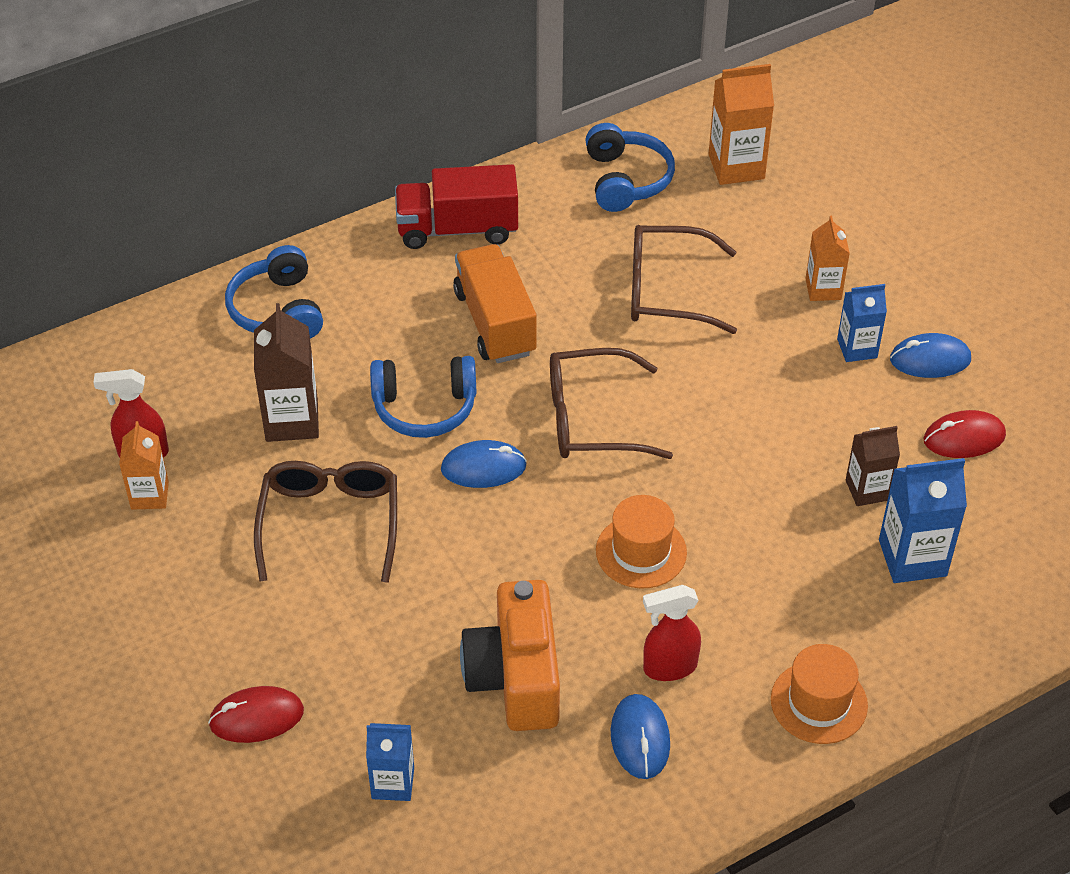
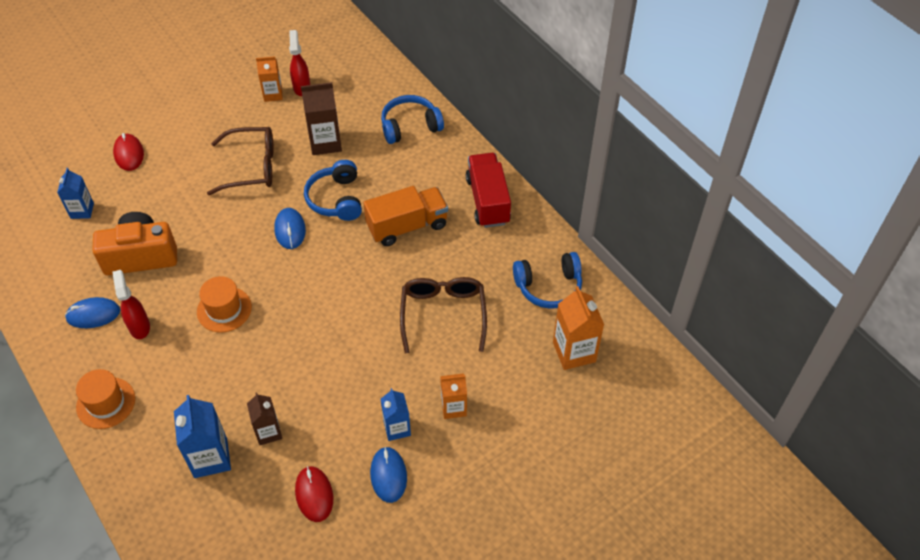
camera: 85 degrees right, 5 degrees up
(592, 419) = (328, 280): brown glasses -> none

